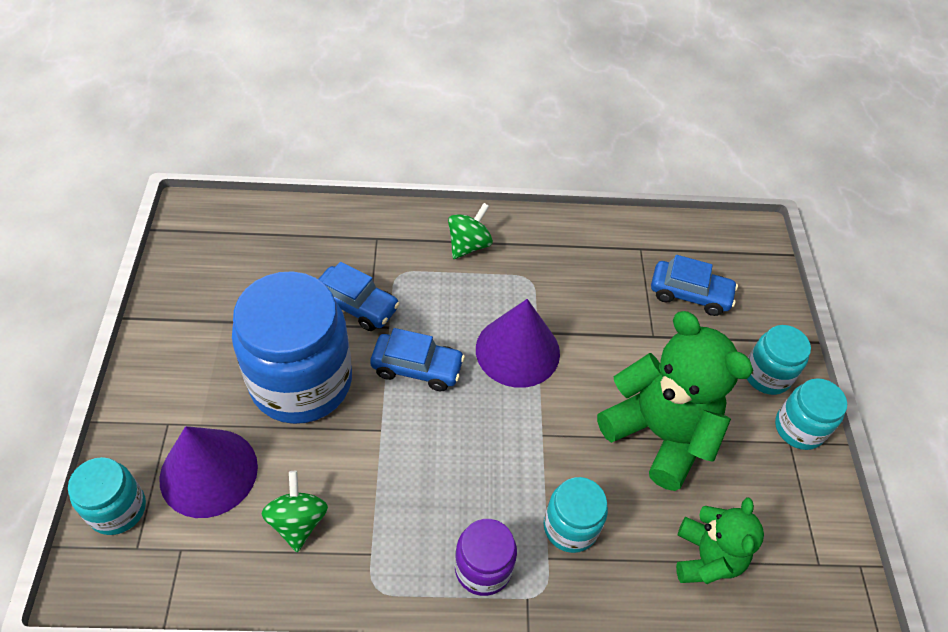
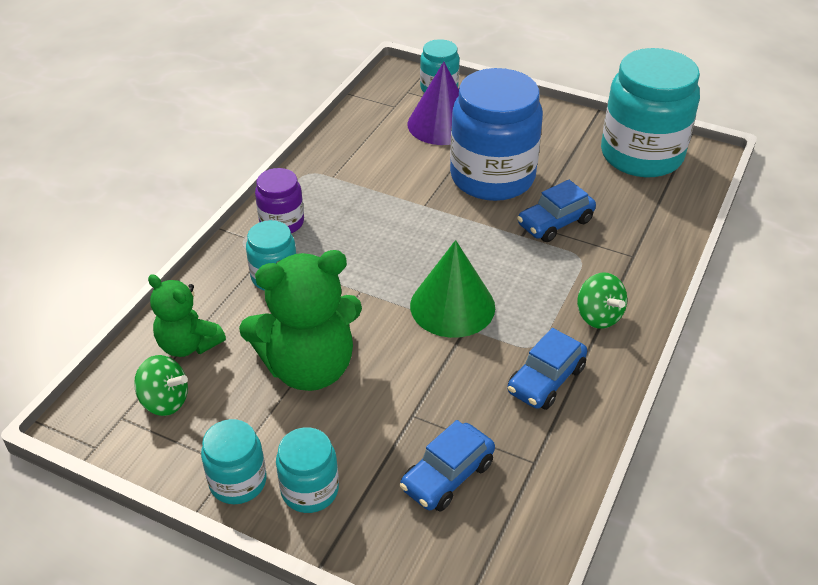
camera: 120 degrees right, 10 degrees down
(208, 261) = (641, 155): none -> turquoise jar
(298, 521) = (379, 152): green spinning top -> green spinning top (165, 401)
(417, 368) = (470, 239): blue car -> blue car (546, 380)
(517, 350) = (452, 306): purple cone -> green cone

